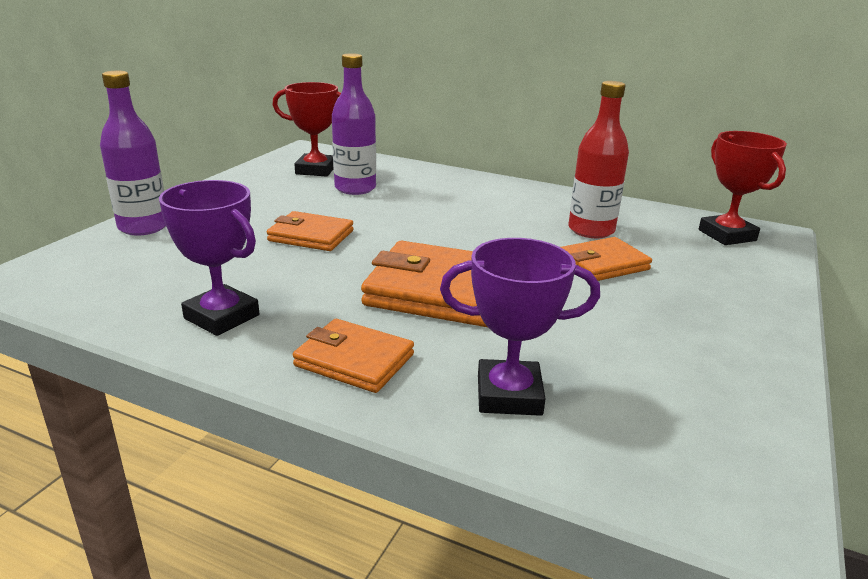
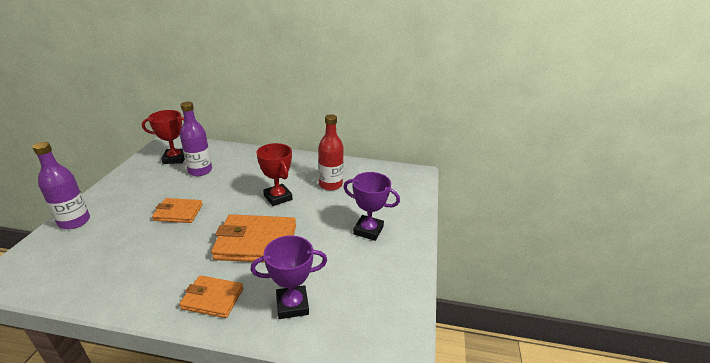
camera: 15 degrees left, 5 degrees up
(222, 317) = (135, 282): purple trophy -> purple trophy (368, 230)
(602, 264) = (336, 208): orange wallet -> none
(727, 235) = (397, 178): red trophy -> red trophy (278, 197)

